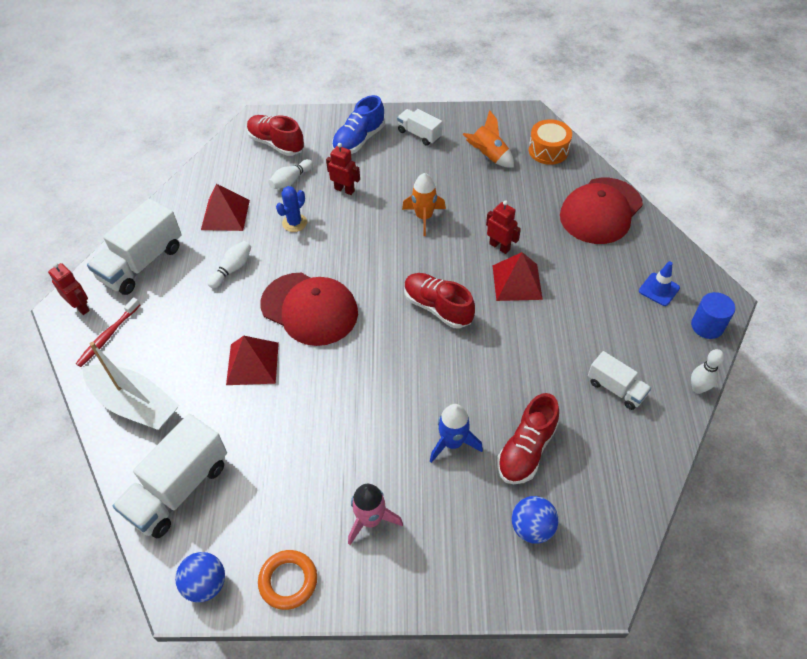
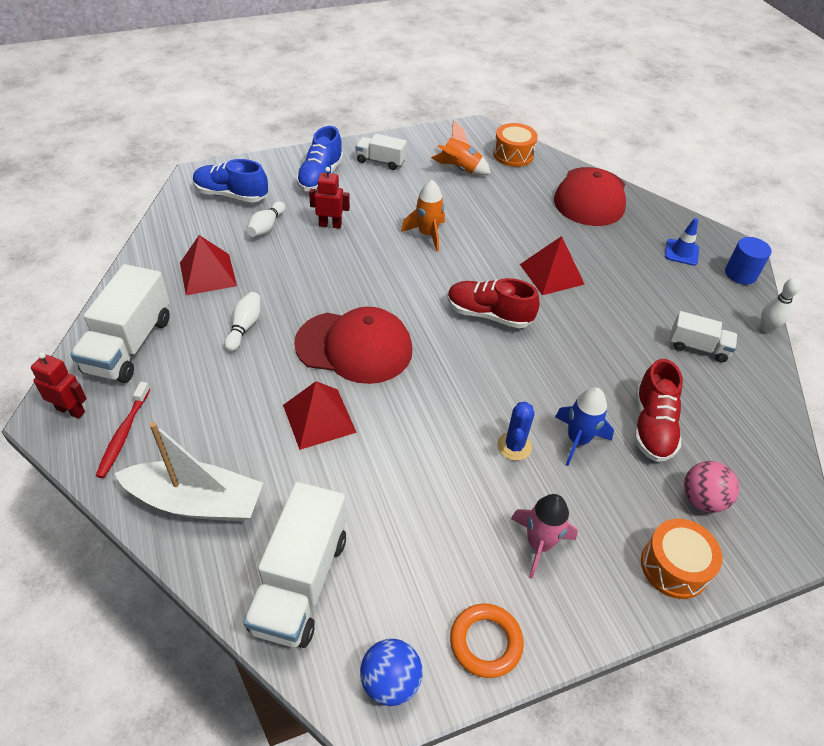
camera: 25 degrees left, 5 degrees down
(276, 144) = (231, 195): red shoe -> blue shoe
(294, 223) = (292, 266): blue cactus -> blue cactus (514, 446)
(472, 575) = (674, 567): none -> orange drum
(499, 247) = (517, 246): red robot -> none
(532, 528) = (702, 499): blue ball -> pink ball

